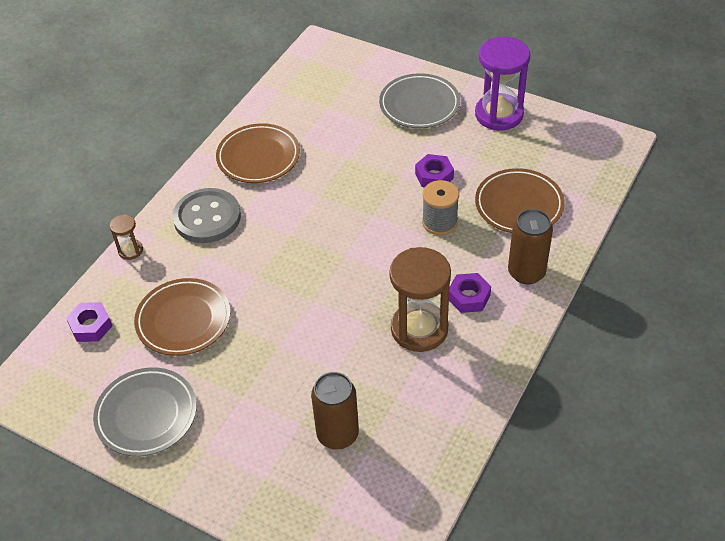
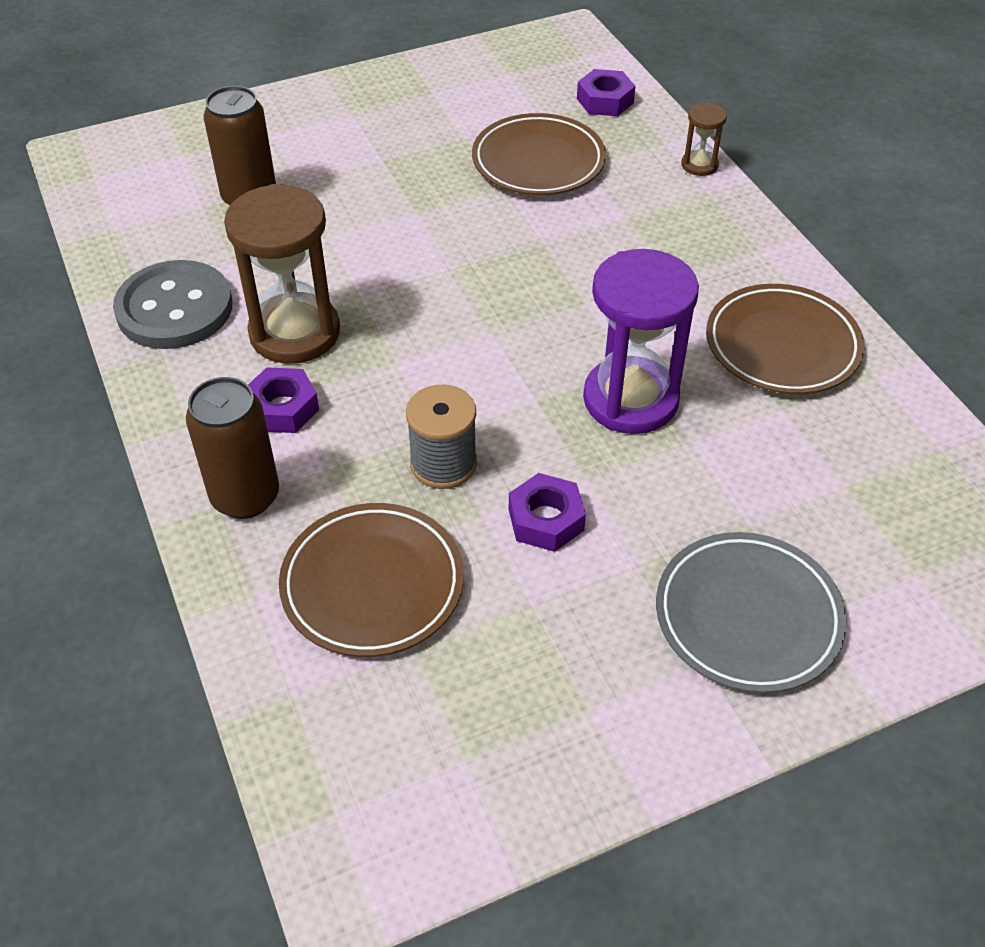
camera: 125 degrees right, 0 degrees up
(146, 415) = (439, 95): grey plate -> none
(207, 218) = (696, 245): grey button -> grey button (174, 308)
(499, 114) = (614, 724): purple hourglass -> purple hourglass (630, 399)

